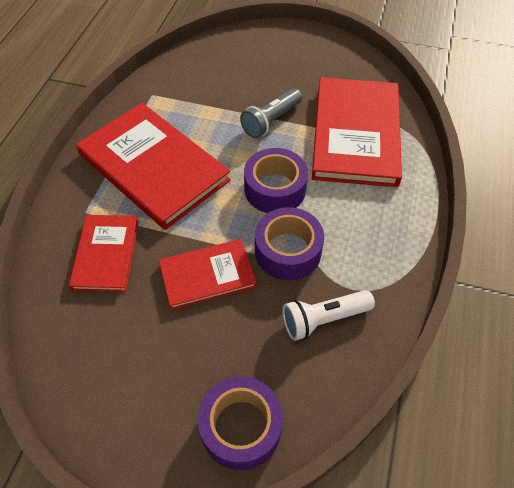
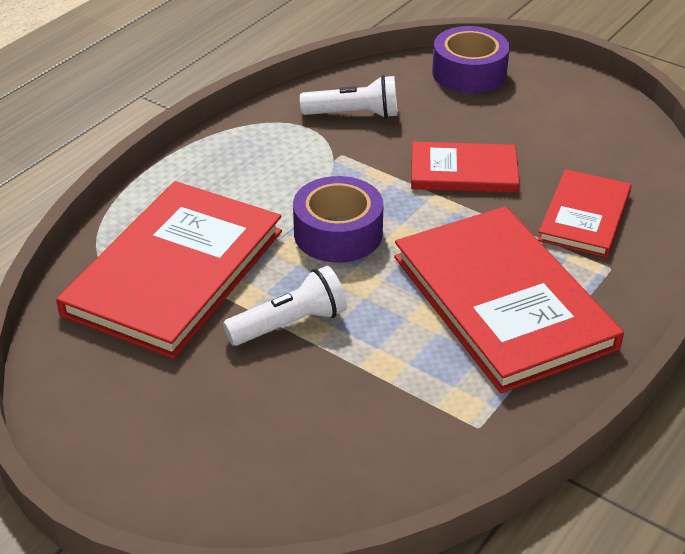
camera: 160 degrees left, 15 degrees down
(271, 121) = (290, 324): grey flashlight -> white flashlight
(288, 251) = (359, 171): purple tape -> none

